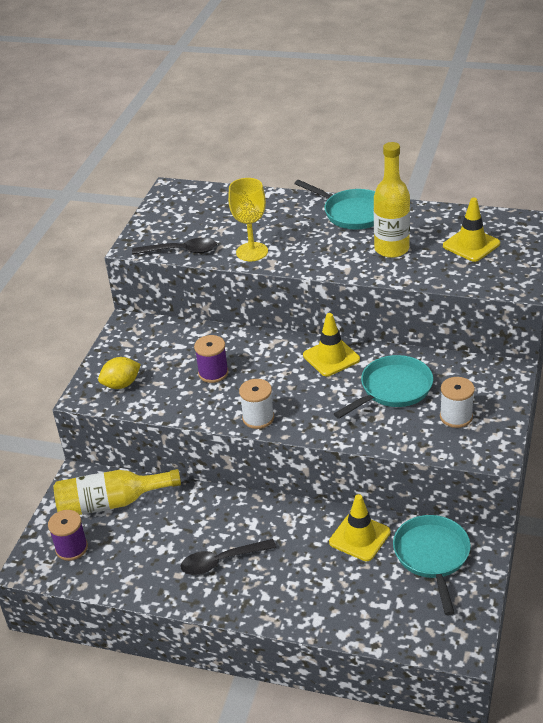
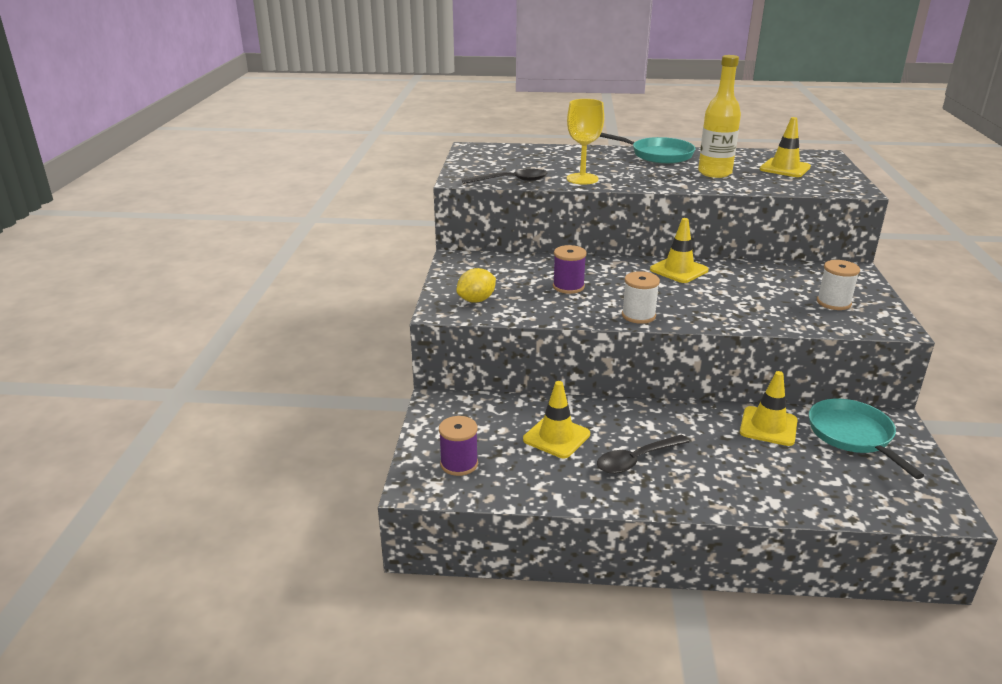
camera: 15 degrees left, 10 degrees down
(111, 503) = (484, 420): yellow bottle -> none
(164, 528) = (556, 437): none -> yellow traffic cone
(392, 389) = (756, 288): turquoise pan -> none

